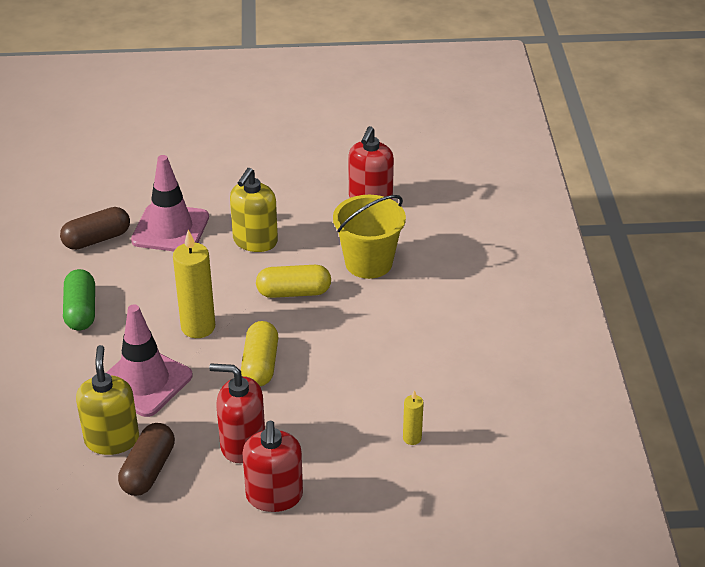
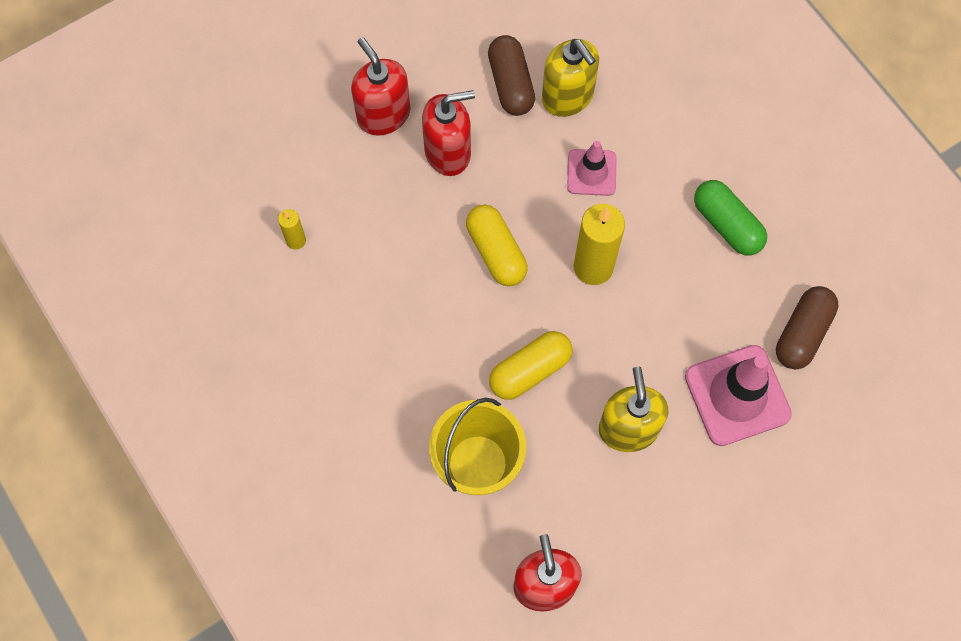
camera: 150 degrees right, 30 degrees up
(144, 382) = (591, 172): pink traffic cone -> pink traffic cone, size x0.59

